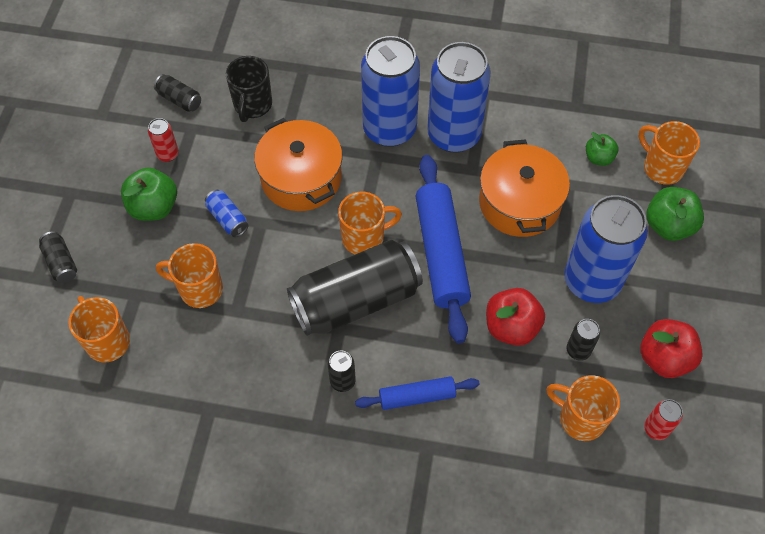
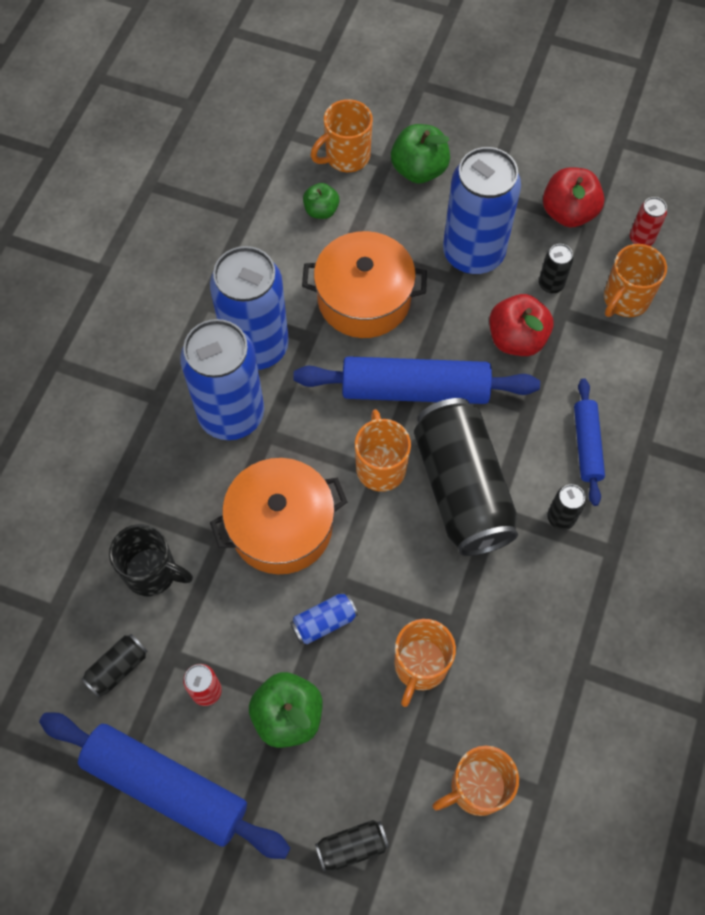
camera: 80 degrees left, 5 degrees up
(99, 143) = (166, 786): none -> blue rolling pin

